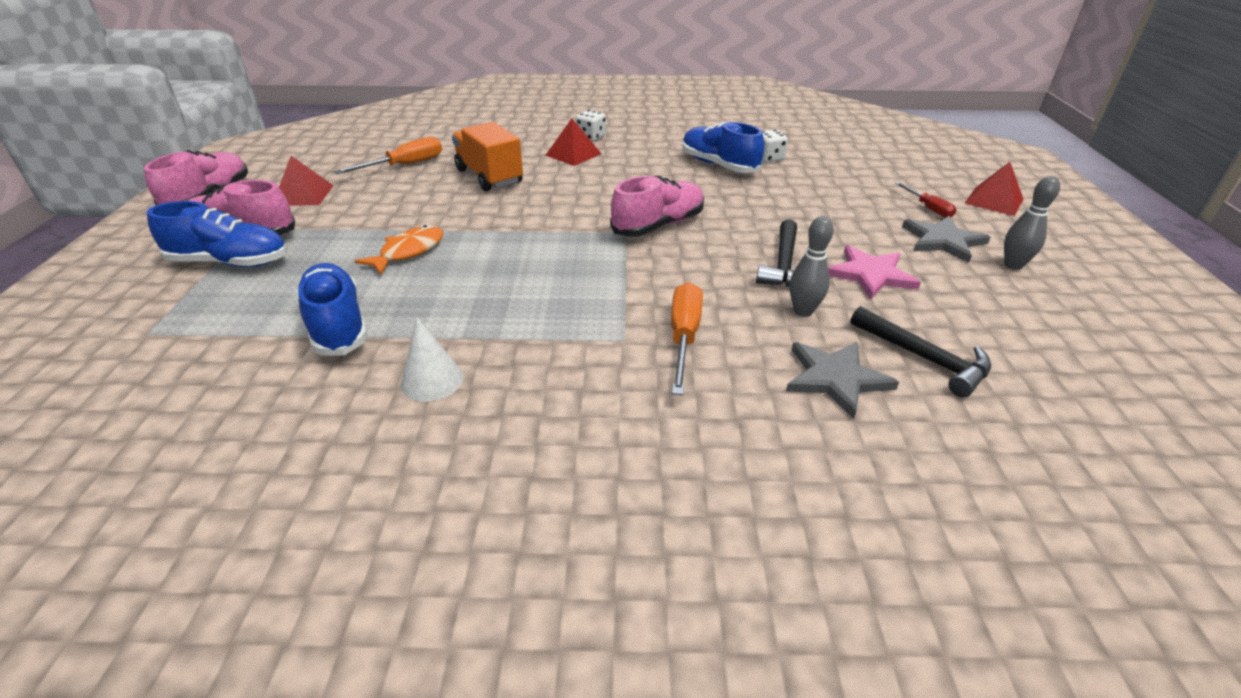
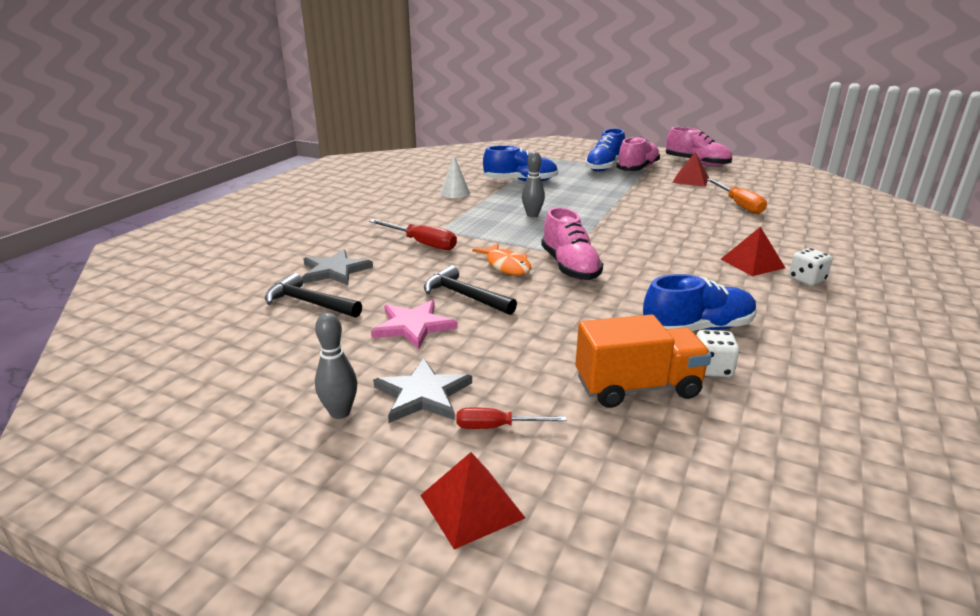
camera: 115 degrees right, 10 degrees down
(408, 252) = (587, 197): orange fish -> orange fish (506, 266)
(489, 176) = (704, 227): orange truck -> orange truck (637, 387)
(684, 337) = (422, 243): orange screwdriver -> red screwdriver
(803, 311) = (402, 283): grey bowling pin -> grey bowling pin (532, 215)
(924, 358) = (309, 303): black hammer -> black hammer turned 45 degrees clockwise

